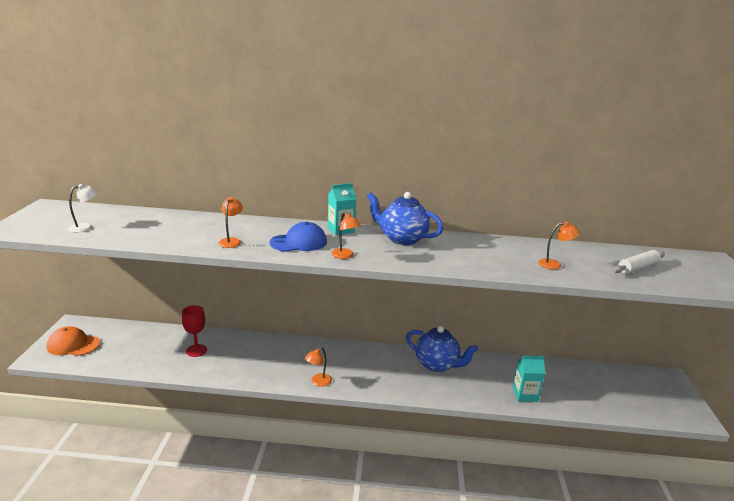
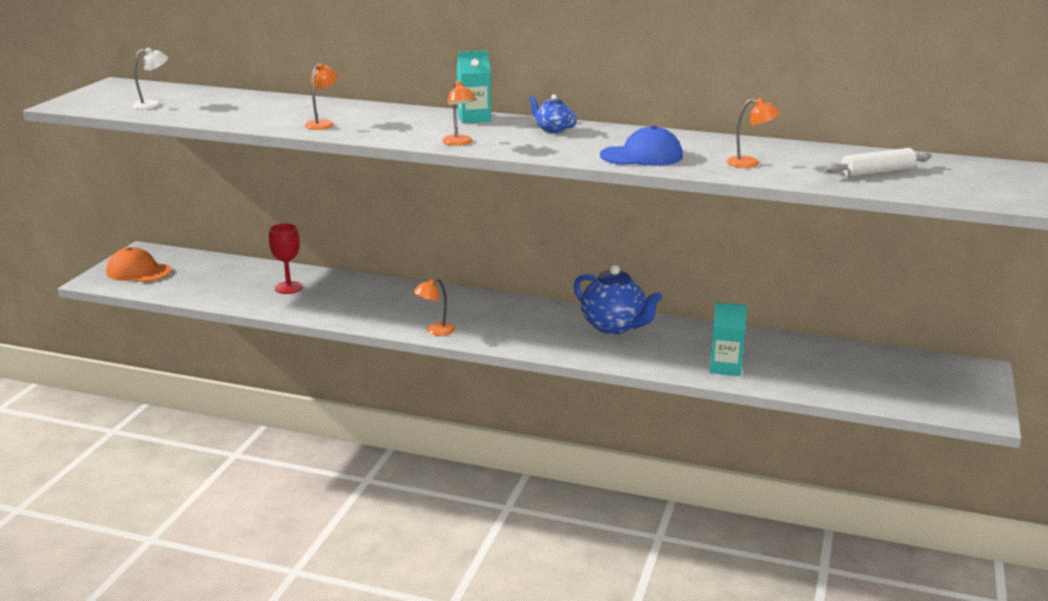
camera: 15 degrees right, 0 degrees up
(299, 242) = (408, 128): blue cap -> blue cap (642, 156)
(402, 239) = (552, 130): blue teapot -> blue teapot, size x0.52

